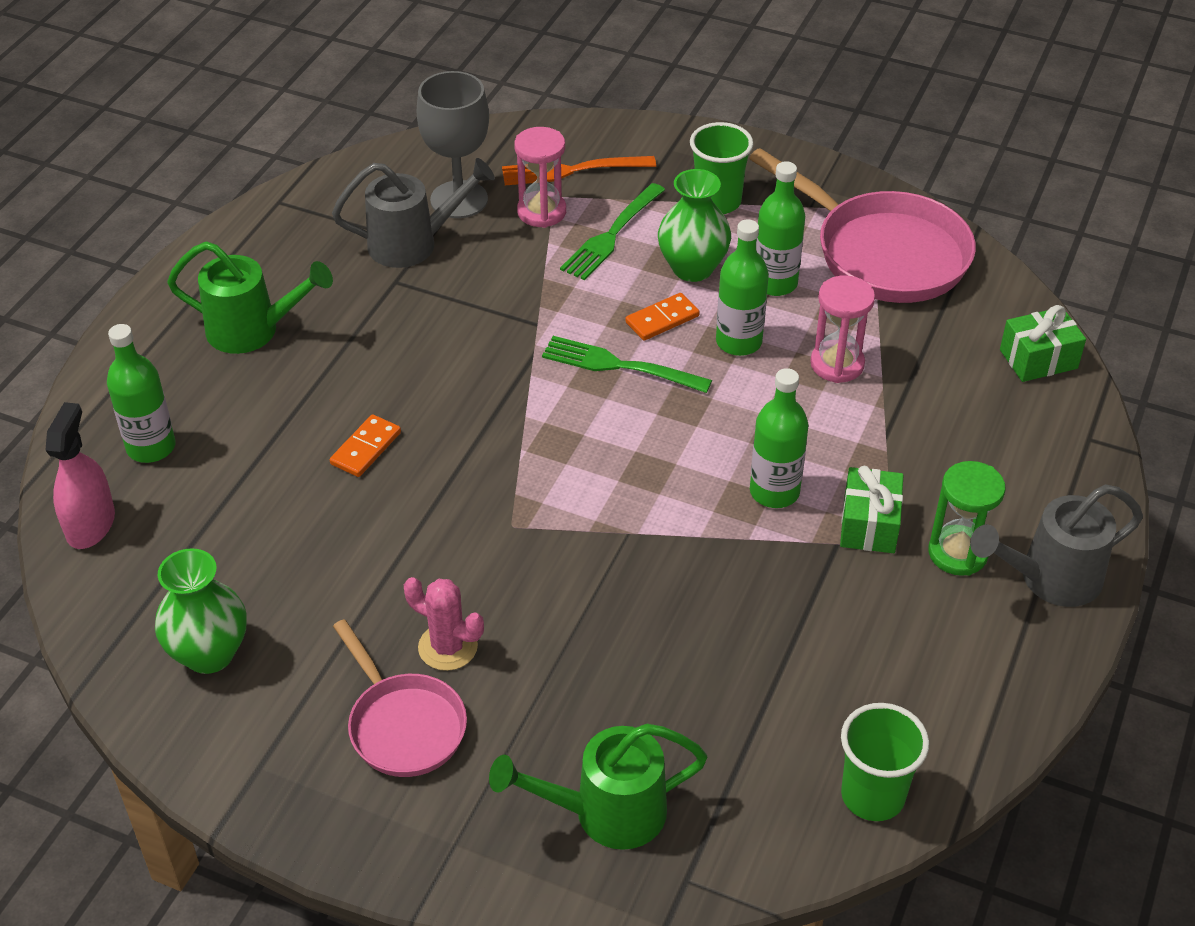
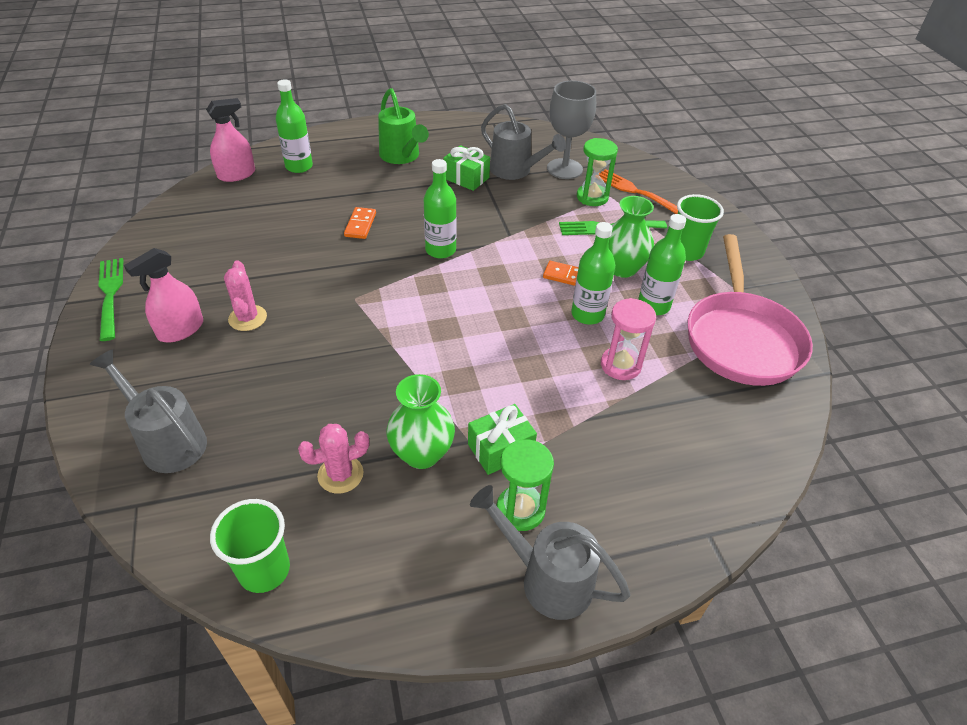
camera: 50 degrees right, 0 degrees up
(209, 653) = (183, 244): green vase -> green vase (422, 453)
(366, 448) = (360, 225): orange domino -> orange domino turned 75 degrees counterclockwise
(403, 725) = (181, 329): pink pan -> pink spray bottle
(541, 212) = (592, 197): pink hourglass -> green hourglass
(606, 813) = (168, 441): green watering can -> grey watering can
(620, 366) = (514, 279): green fork -> green fork (110, 295)
(774, 492) = (483, 390): green bottle -> green bottle (440, 250)
(794, 674) = (340, 474): none -> pink cactus
(1038, 359) = (749, 465): green gift -> green gift (466, 178)

